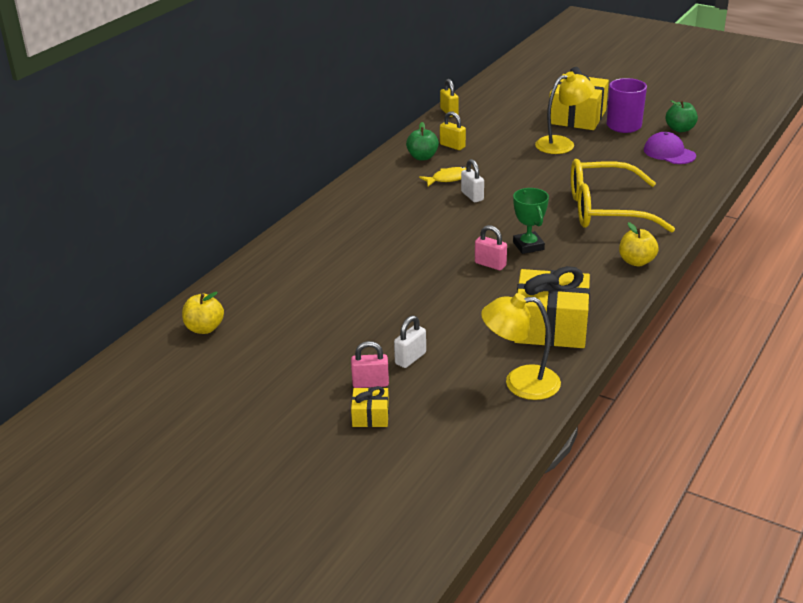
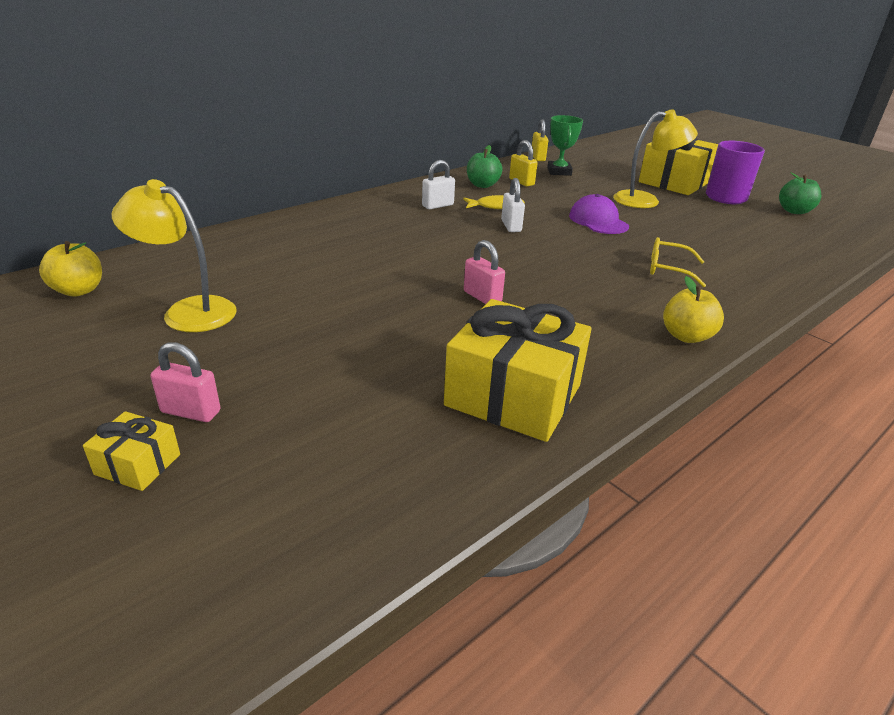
camera: 15 degrees right, 0 degrees up
(410, 358) = (279, 390): white padlock -> white padlock (437, 205)
(520, 383) = (409, 473): yellow lamp -> yellow lamp (188, 311)
(528, 246) = (545, 287): green trophy -> green trophy (559, 171)
(605, 210) = (668, 269): yellow glasses -> yellow glasses, size x0.45
(669, 153) = (774, 229): purple cap -> purple cap (598, 221)

